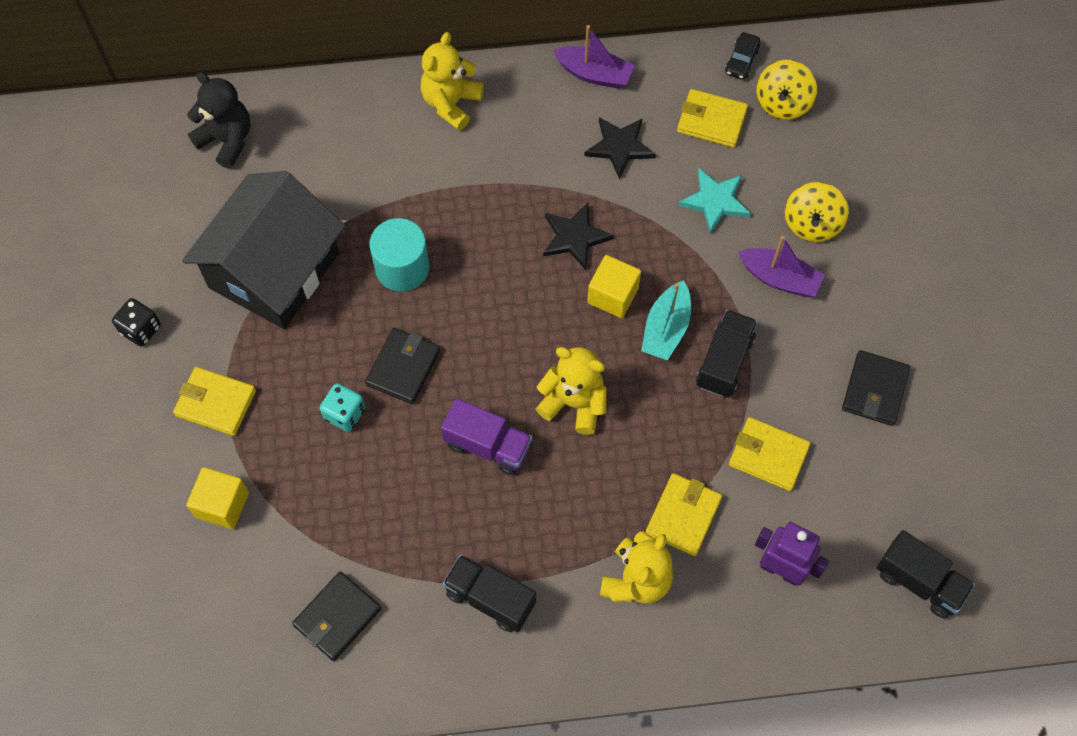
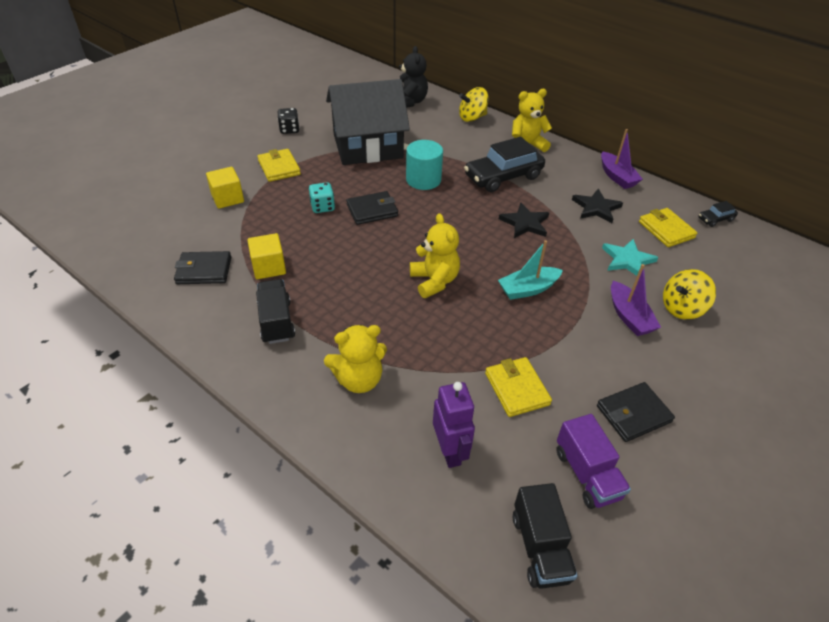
camera: 45 degrees right, 20 degrees down
(480, 183) = (503, 177): none -> black car
(488, 445) = (367, 264): purple truck -> purple truck (587, 474)
(613, 295) = (515, 256): yellow cube -> yellow cube (269, 267)
(683, 516) = (426, 373): yellow wallet -> none
(724, 362) = (545, 327): black truck -> none
(782, 103) = (723, 249): yellow spinning top -> yellow spinning top (472, 117)

